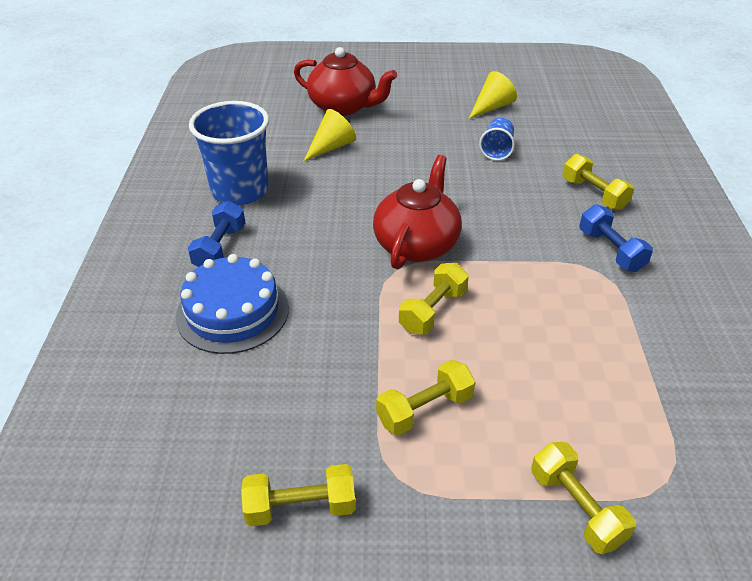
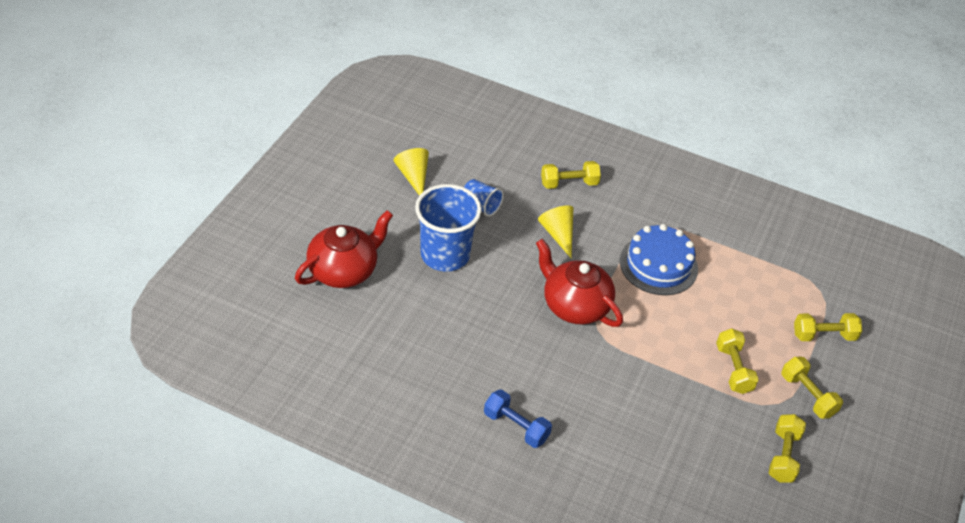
camera: 70 degrees left, 5 degrees up
(232, 312) = (598, 440): blue cake -> blue cake (658, 265)
(240, 191) = (441, 390): blue cup -> blue cup (445, 255)
(331, 147) = (408, 304): yellow cone -> yellow cone (558, 234)
(433, 311) = (649, 328): yellow dumbbell -> yellow dumbbell (807, 395)
(610, 250) = (634, 209): blue dumbbell -> none

